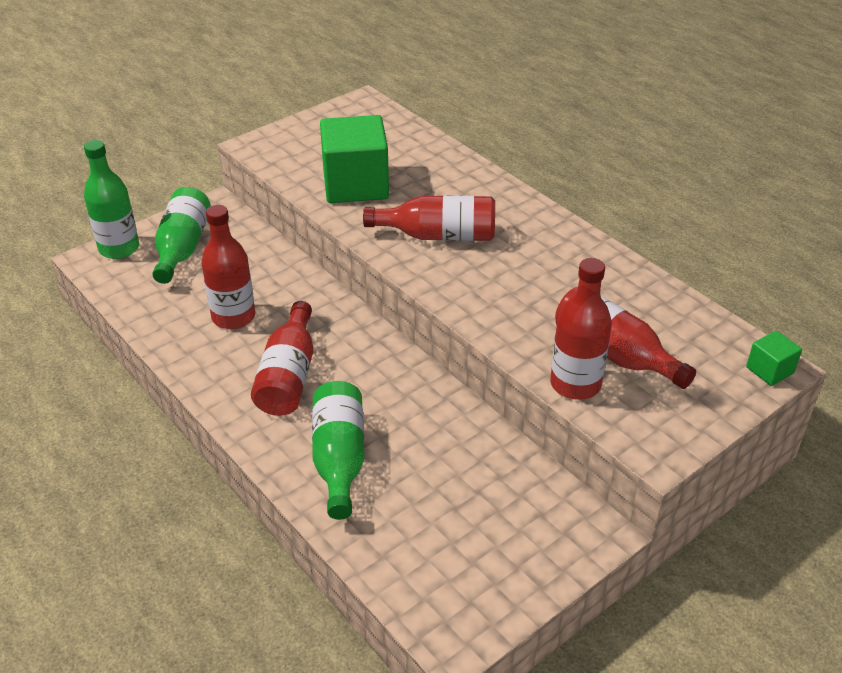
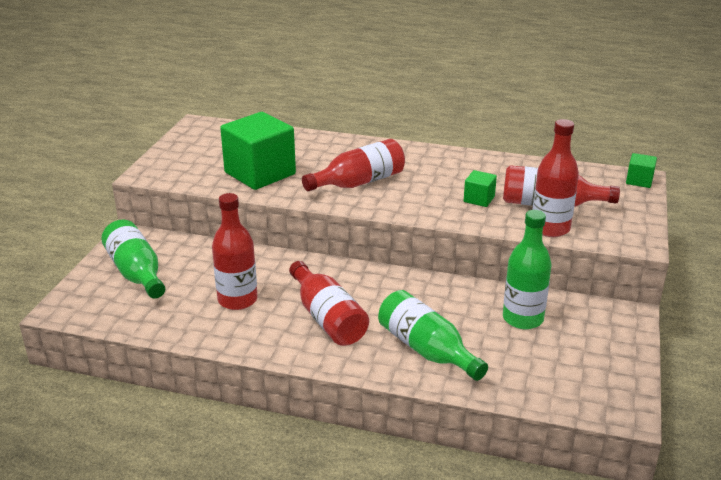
camera: 35 degrees left, 10 degrees down
(119, 248) = (79, 293): green bottle -> green bottle (522, 319)
(540, 311) = (479, 199): none -> green cube

